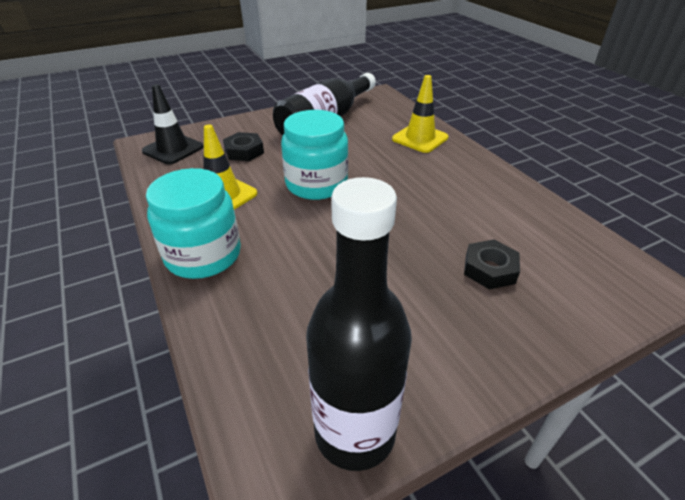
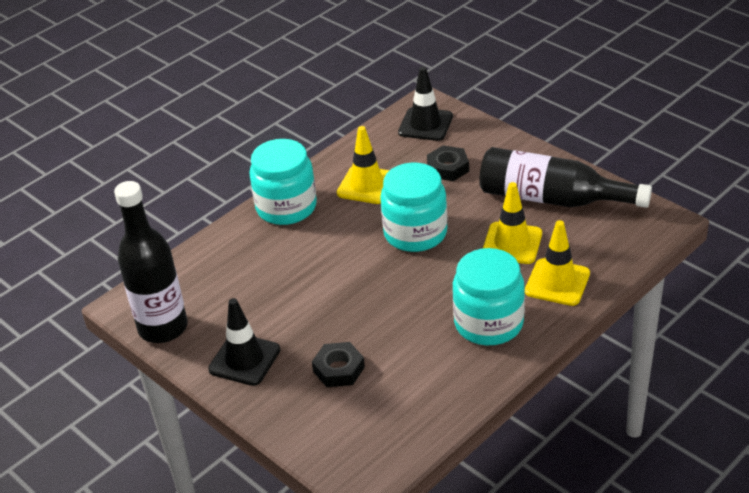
camera: 75 degrees right, 0 degrees up
(364, 145) = (512, 243): none -> yellow traffic cone
(453, 174) = (488, 323): none -> turquoise jar
(453, 346) = (244, 360): none -> black traffic cone

